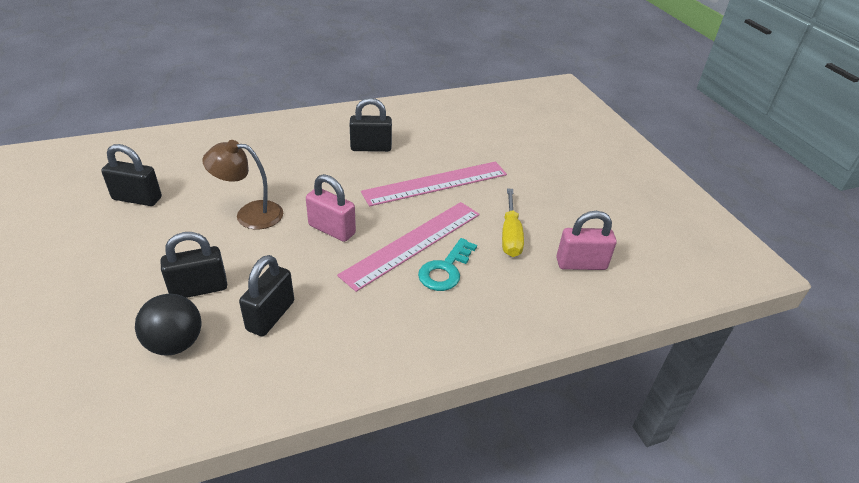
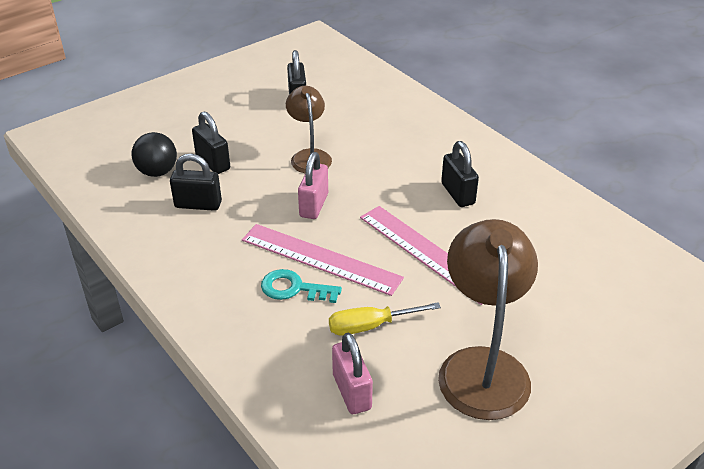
camera: 75 degrees right, 0 degrees up
(568, 193) = (482, 366): none -> brown lamp

